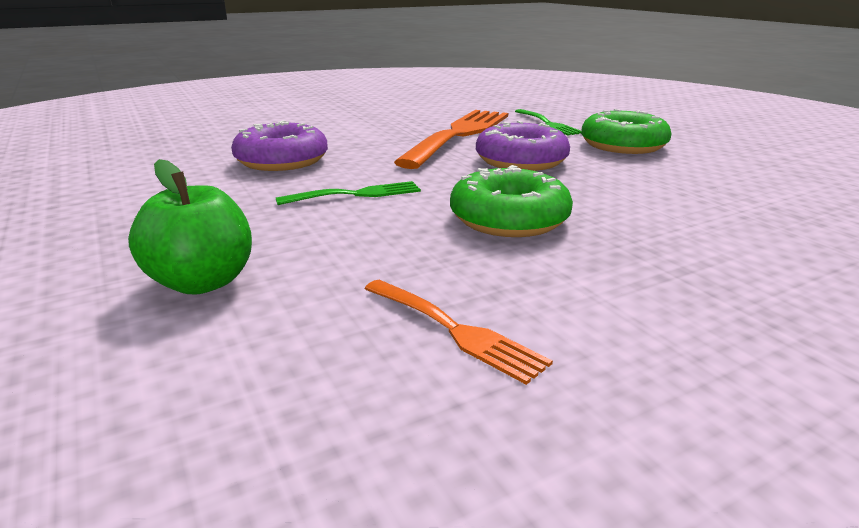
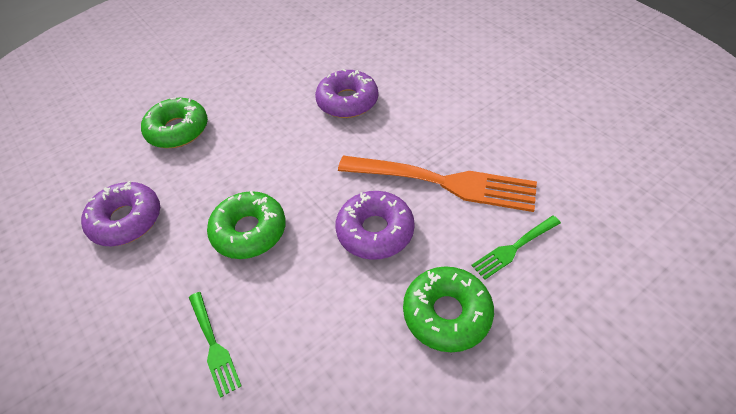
camera: 85 degrees right, 25 degrees up
(202, 282) = (178, 130): green apple -> green donut
(356, 194) = (287, 152): green fork -> green fork (213, 345)
(454, 330) = (126, 220): orange fork -> purple donut

